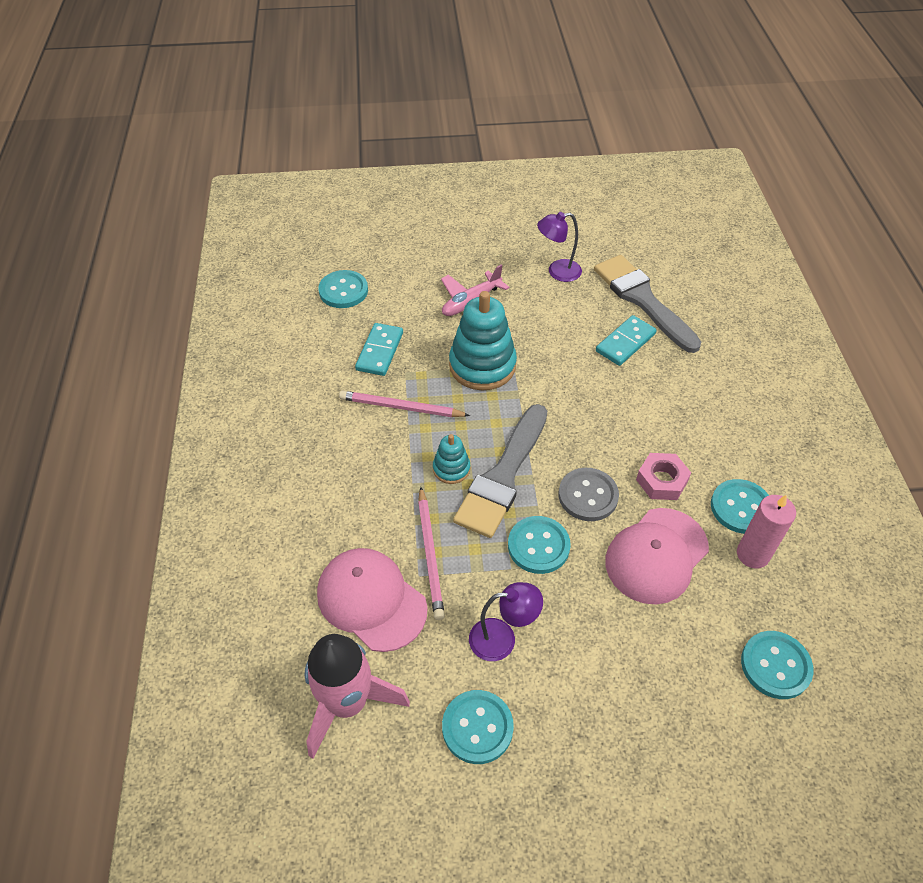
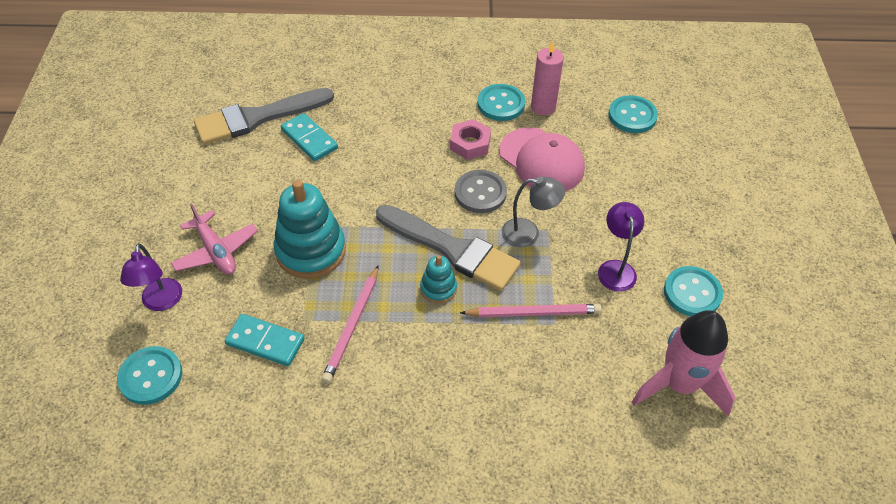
camera: 85 degrees left, 0 degrees up
(371, 600) = (580, 362): pink cap -> none
(538, 546) = (528, 233): turquoise button -> grey lamp
(557, 272) = (194, 173): purple lamp -> purple lamp (161, 302)

